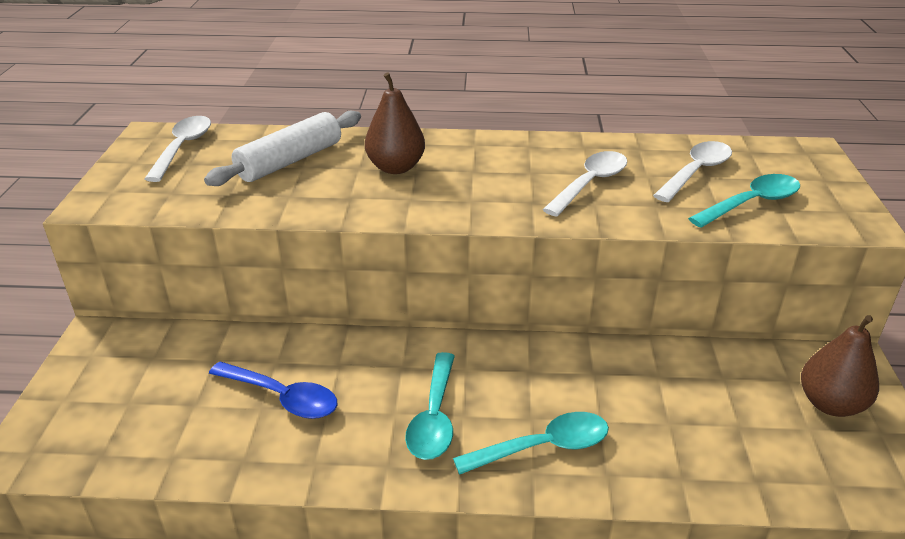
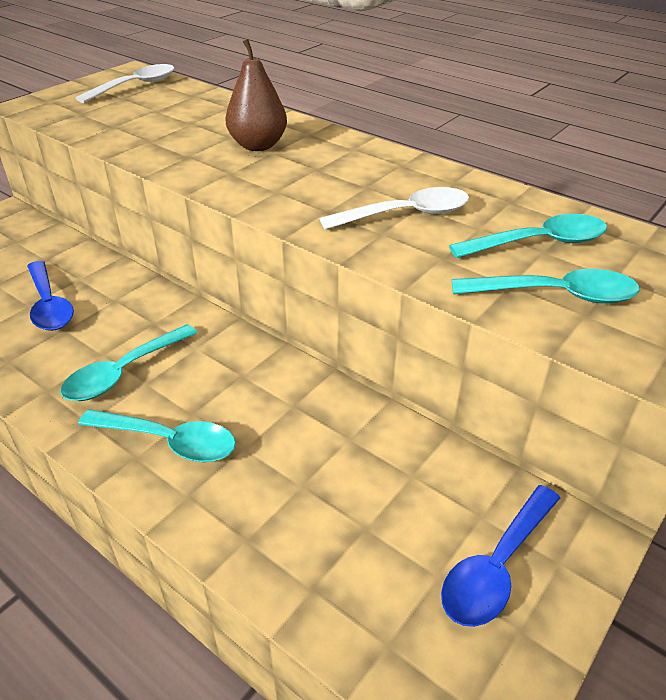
camera: 35 degrees right, 5 degrees up
(290, 161) = (189, 116): white rolling pin -> none
(696, 172) = (539, 243): white spoon -> turquoise spoon
(830, 404) = (496, 566): brown pear -> blue spoon

